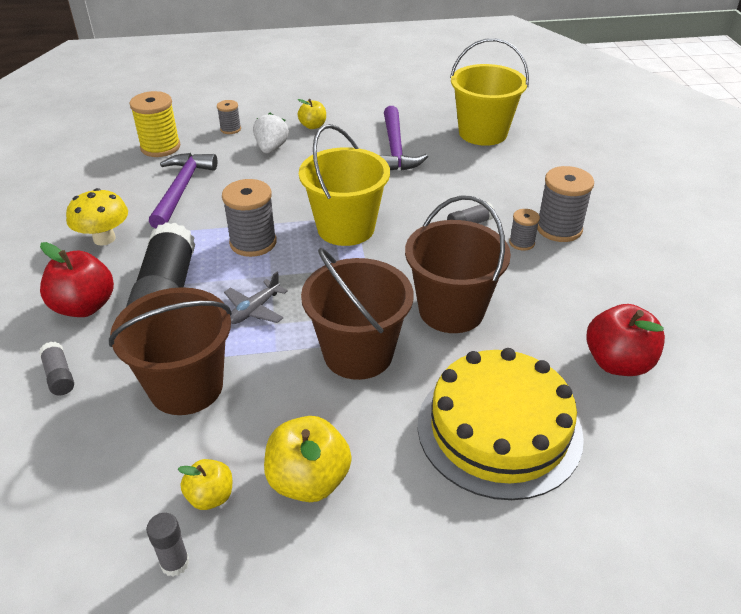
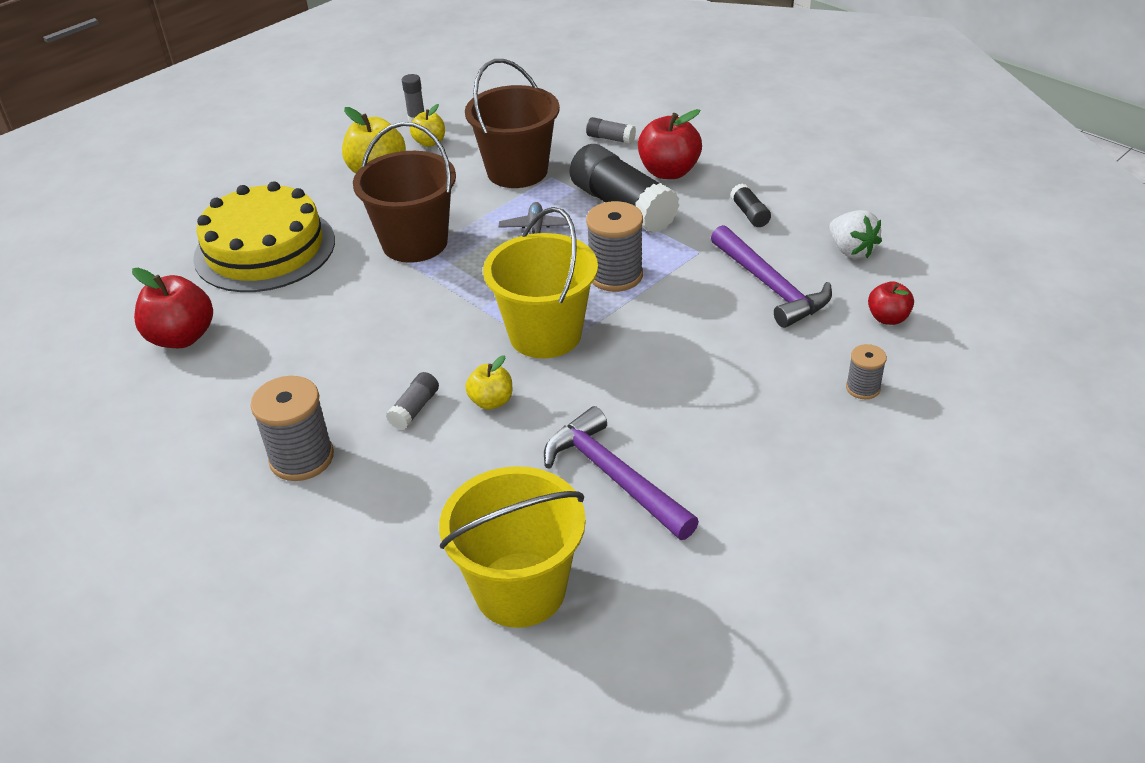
camera: 145 degrees right, 0 degrees up
(104, 238) = (749, 214): yellow mushroom -> black glue stick
(160, 147) = (888, 318): yellow spool -> red apple
(271, 148) = (767, 388): white strawberry -> white strawberry (851, 251)
(313, 126) = (773, 455): yellow apple -> yellow apple (491, 401)
(451, 310) = (363, 309): brown bucket -> none
(521, 243) = (337, 415): grey spool -> none

